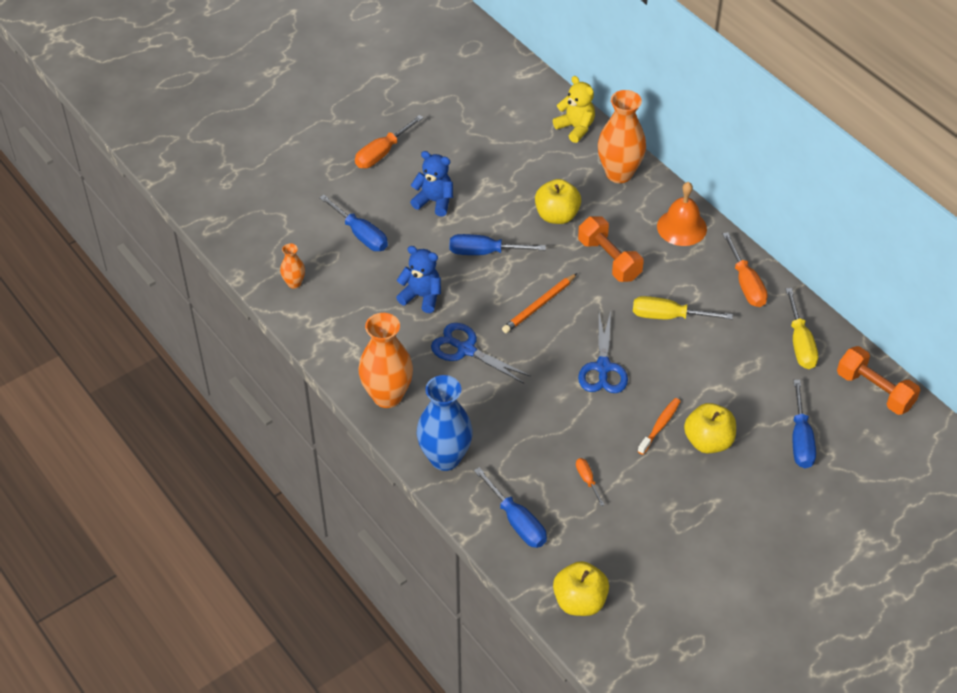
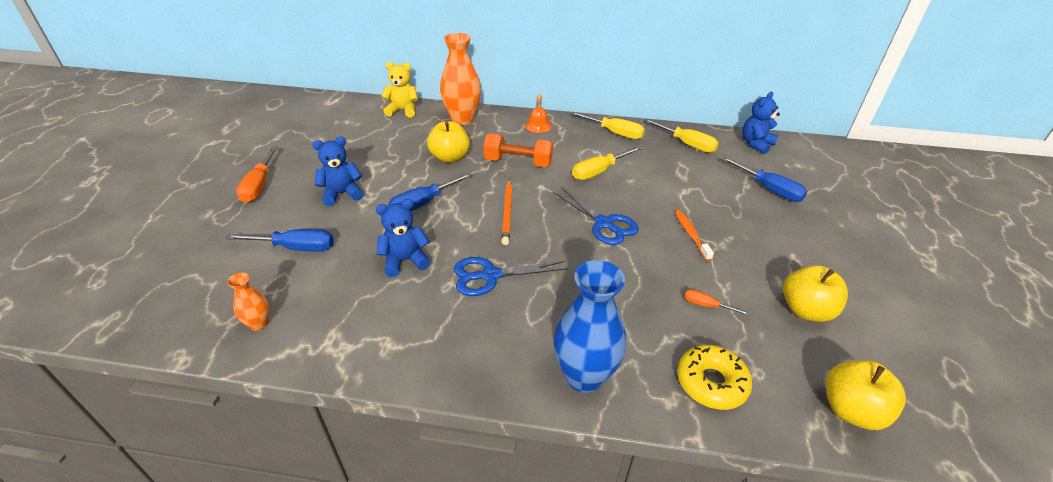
camera: 45 degrees left, 10 degrees down
(387, 396) = (465, 361): orange vase -> none
(516, 521) = (711, 383): blue screwdriver -> yellow donut
(681, 227) = (538, 126): orange bell -> orange bell, size x0.66
(708, 441) = (730, 224): yellow apple -> yellow apple (805, 310)
(745, 283) = (614, 133): orange screwdriver -> yellow screwdriver
(874, 390) = (756, 144): orange dumbbell -> blue teddy bear

